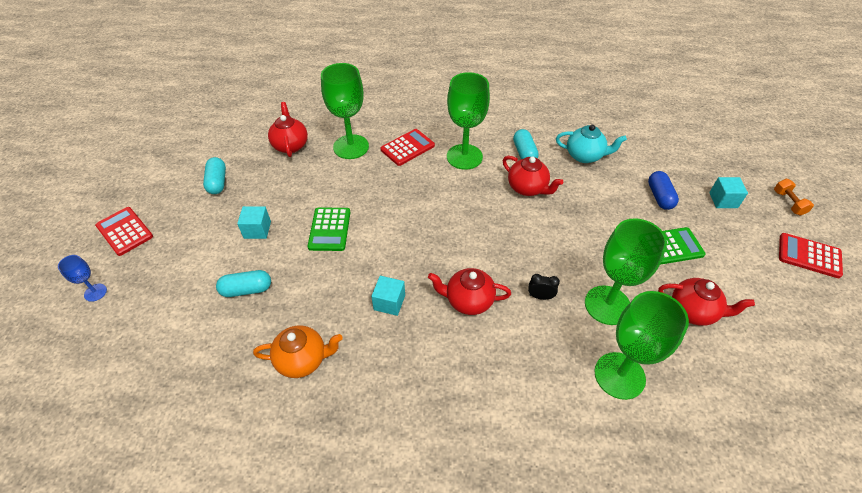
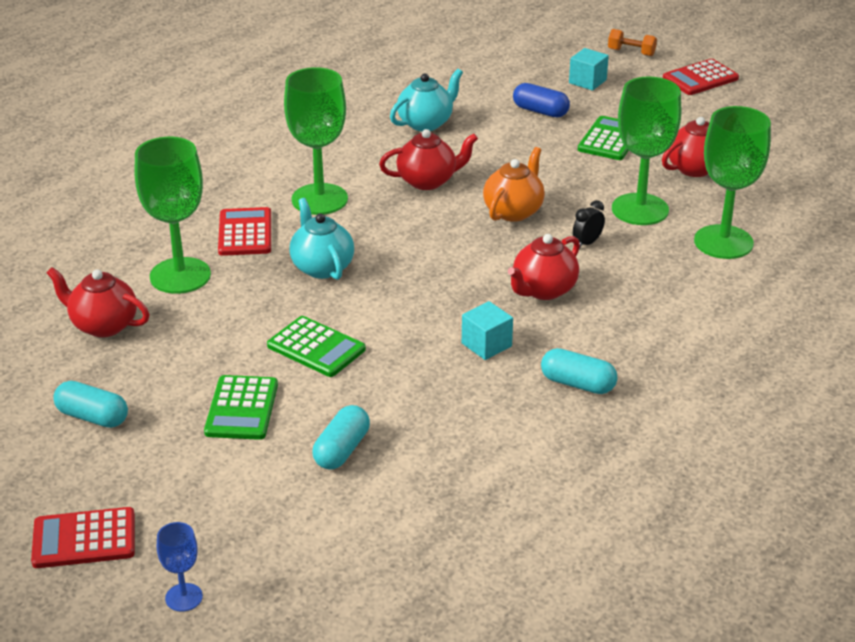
camera: 55 degrees left, 15 degrees down
(257, 230) = (242, 408): turquoise cube -> green calculator
(303, 360) = (502, 438): orange teapot -> orange teapot (514, 211)
(403, 191) = (322, 267): none -> turquoise teapot
(524, 153) = (369, 157): turquoise capsule -> turquoise capsule (578, 384)

